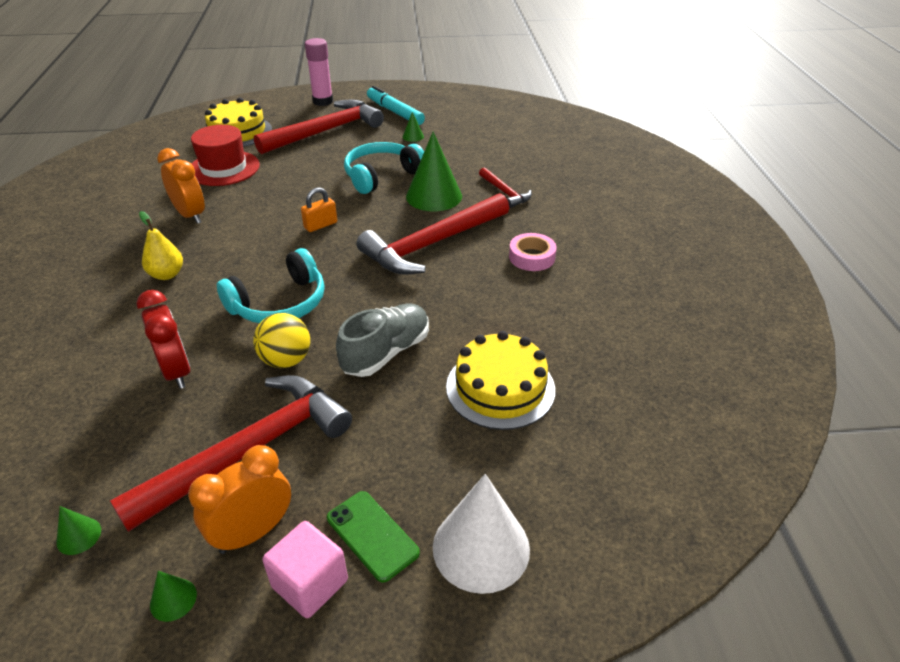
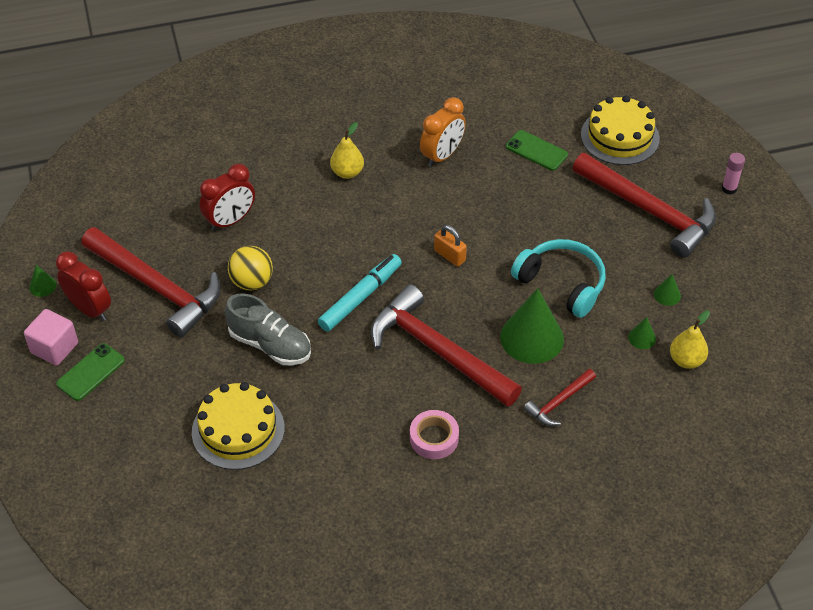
camera: 80 degrees right, 10 degrees up
(79, 536) = (83, 226): green cone -> green cone (642, 338)
(223, 168) = (536, 151): red hat -> green phone
(253, 532) = (90, 309): orange clock -> red clock
(279, 303) = (322, 258): turquoise headphones -> none
(323, 101) = (729, 189): pink glue stick -> pink glue stick, size x0.58
(395, 112) = (728, 265): turquoise marker -> turquoise marker (360, 297)
(477, 138) = (686, 360): none -> yellow pear
(481, 547) = (84, 434): white cone -> none

